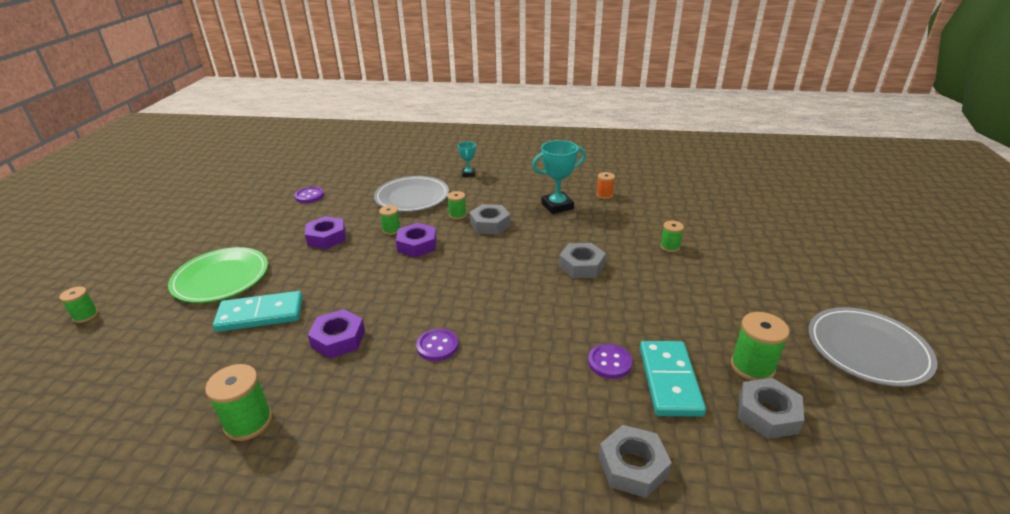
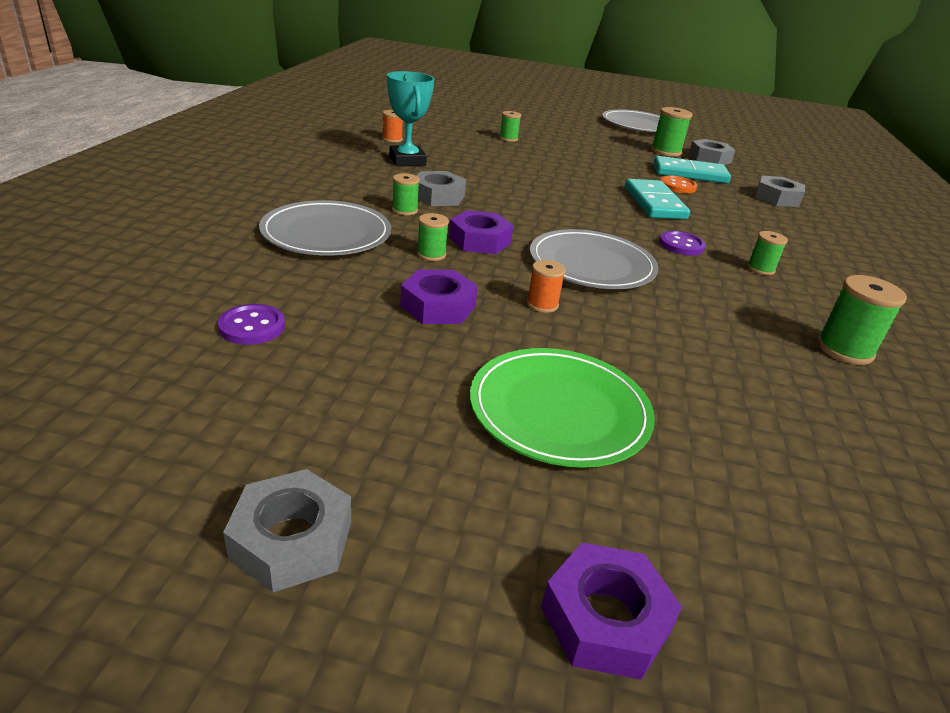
camera: 90 degrees left, 0 degrees up
(85, 316) = (715, 601): green spool -> green spool (760, 269)
(260, 314) = (656, 357): turquoise domino -> turquoise domino (654, 203)
(328, 271) = (542, 304): none -> orange spool
(338, 339) = (689, 297): purple nut -> purple nut (605, 619)
(388, 292) = (591, 264): none -> grey plate
(468, 174) = (272, 190): turquoise trophy -> none
(581, 266) = (537, 171): grey nut -> grey nut (291, 540)
(609, 362) = (677, 186): purple button -> orange button

